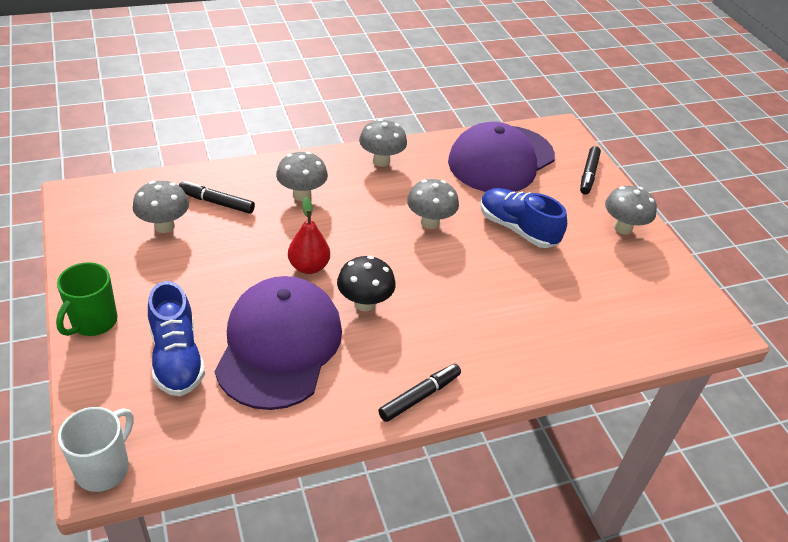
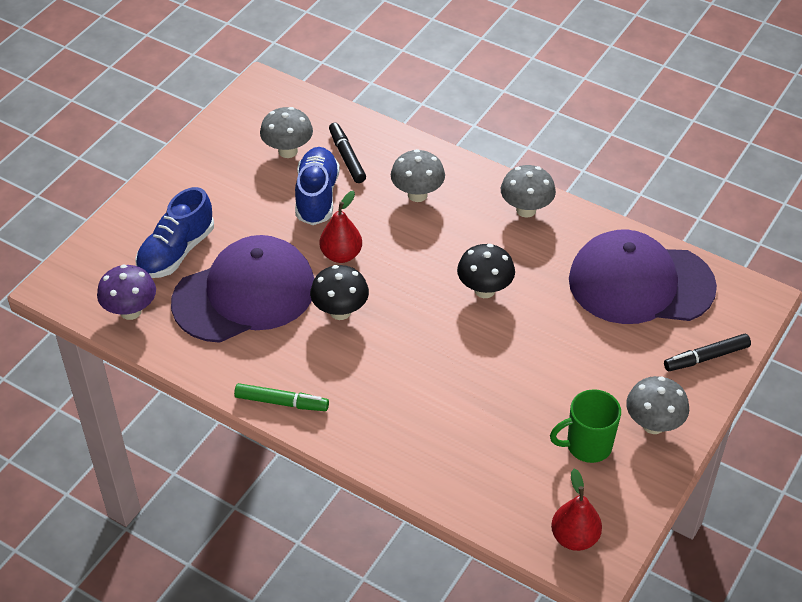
camera: 55 degrees right, 5 degrees up
(93, 322) = (161, 190): green mug -> green mug (587, 445)
(104, 468) = (59, 286): white mug -> none
(203, 433) = (130, 311): none -> purple mushroom
(419, 396) = (281, 402): black marker -> green marker
(430, 222) = (484, 290): grey mushroom -> black mushroom
(517, 229) = (551, 351): blue shoe -> blue shoe (317, 196)
(690, 321) = (574, 537): none -> red pear

